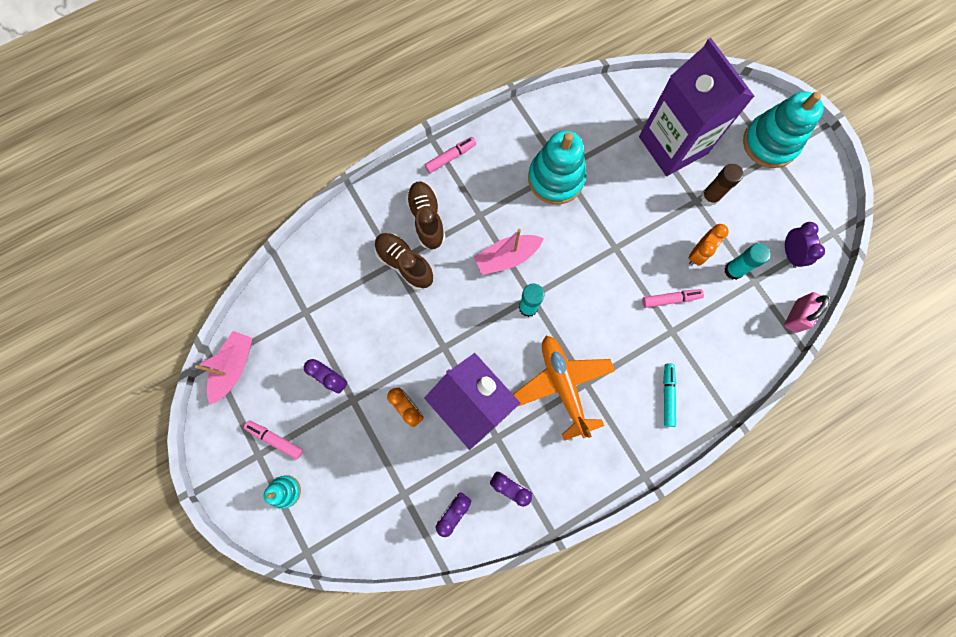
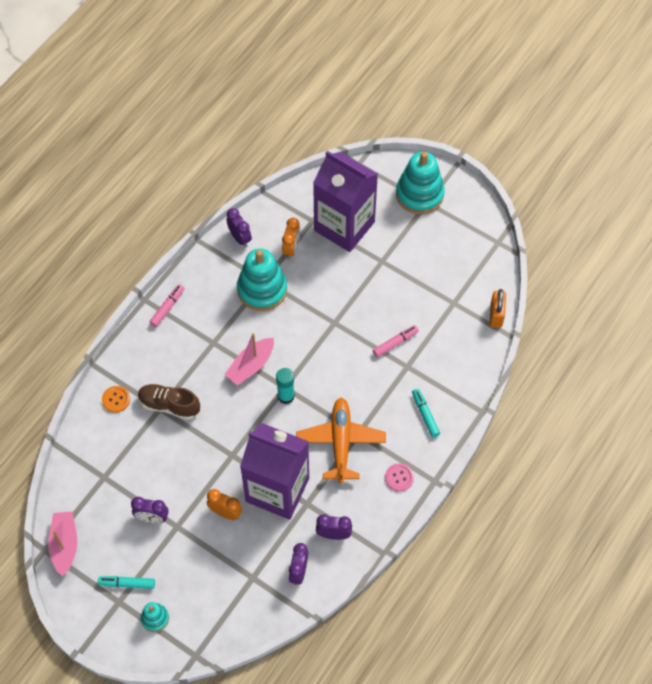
camera: 25 degrees left, 15 degrees down
(275, 439) = (127, 584): pink marker -> turquoise marker
(355, 234) = (116, 399): none -> orange button
(427, 219) = (171, 363): brown shoe -> none
(563, 385) = (340, 442): orange plane -> orange plane turned 45 degrees clockwise
(608, 454) = (399, 478): none -> pink button
(698, 253) = (401, 300): orange clock -> orange clock (291, 249)
(710, 197) = (391, 254): brown glue stick -> none
(733, 270) = (434, 301): turquoise glue stick -> none
(790, 253) = (471, 271): purple clock -> purple clock (240, 238)
(796, 316) = (496, 315): pink padlock -> orange padlock

